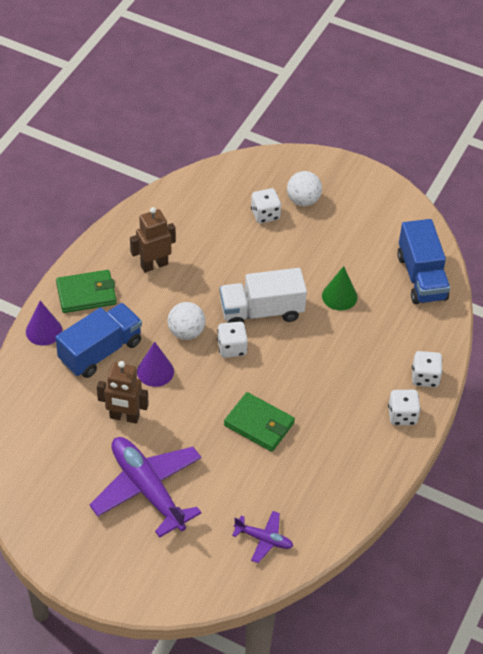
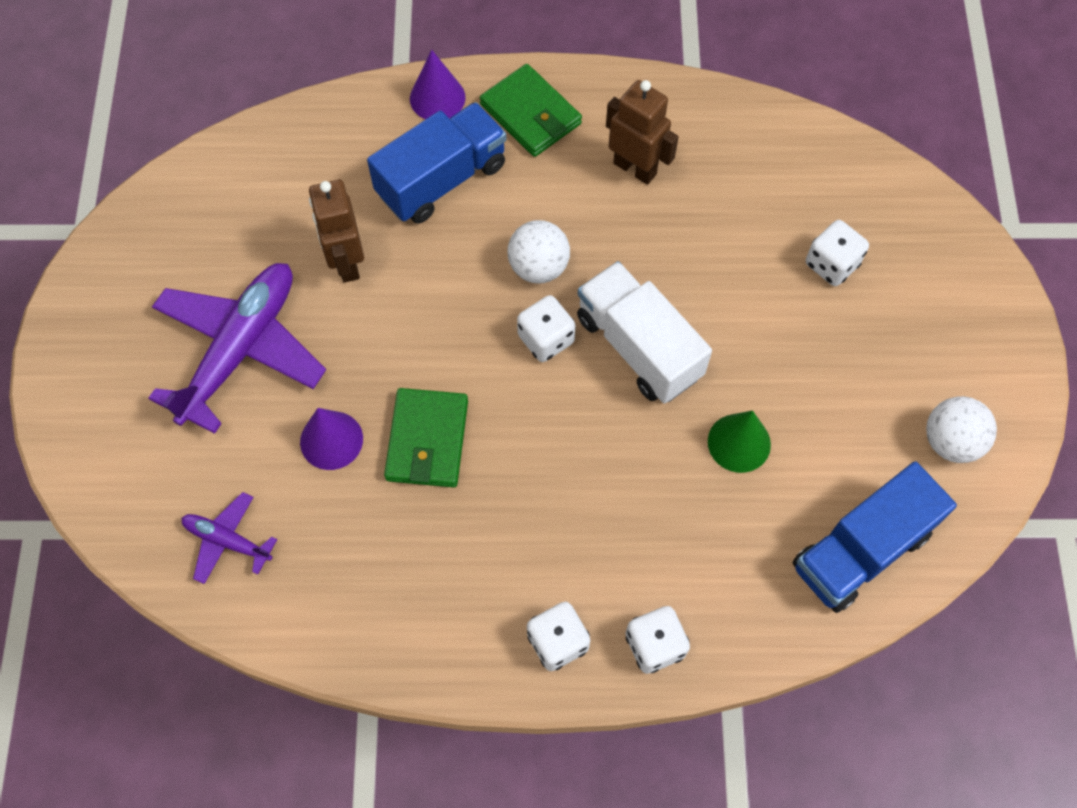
camera: 65 degrees right, 15 degrees up
(100, 351) = (441, 180): blue truck -> blue truck turned 60 degrees counterclockwise
(155, 371) = (446, 262): purple cone -> purple cone (331, 440)
(264, 539) = (227, 541): purple plane -> purple plane turned 120 degrees clockwise
(303, 200) = (898, 303): white ball -> white ball (950, 441)

